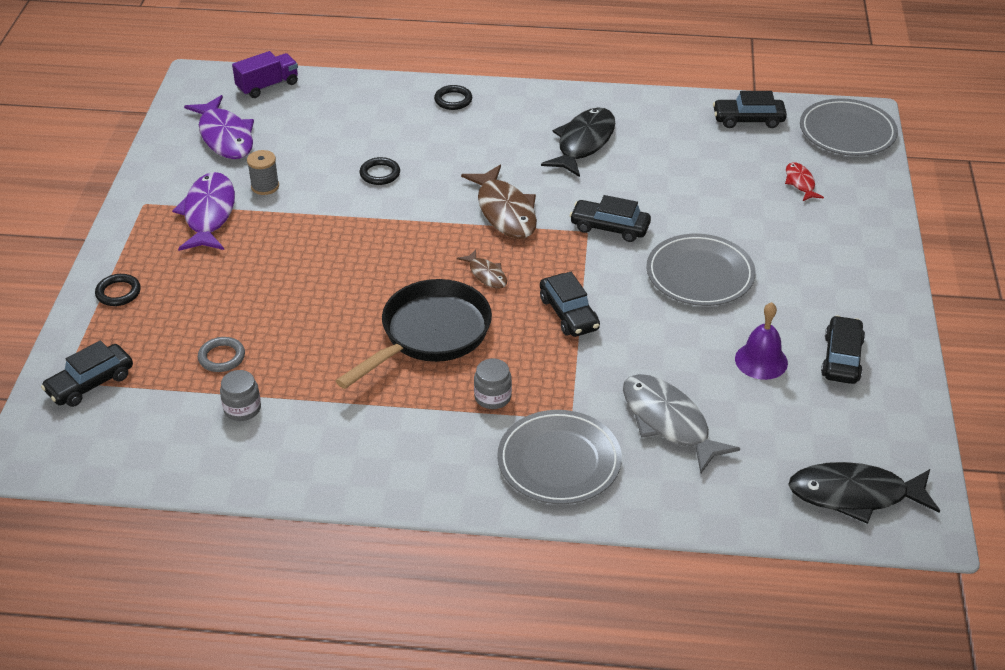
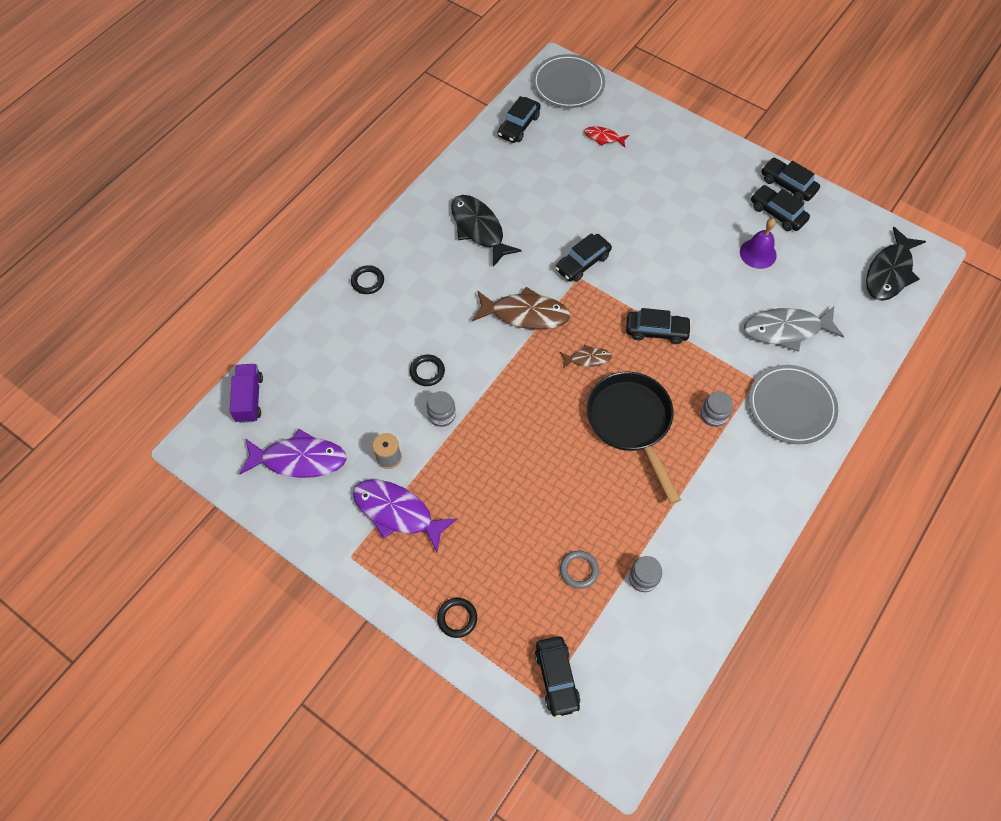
camera: 60 degrees left, 20 degrees up
(337, 201) = (441, 415): none -> grey jar
(700, 274) = (660, 240): grey plate -> none
(898, 353) = (787, 185): none -> black car

